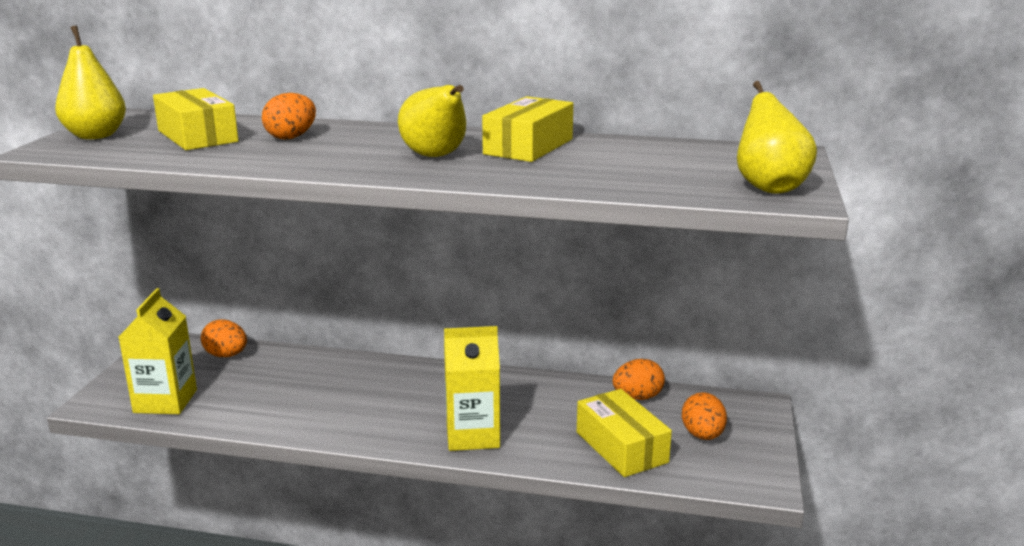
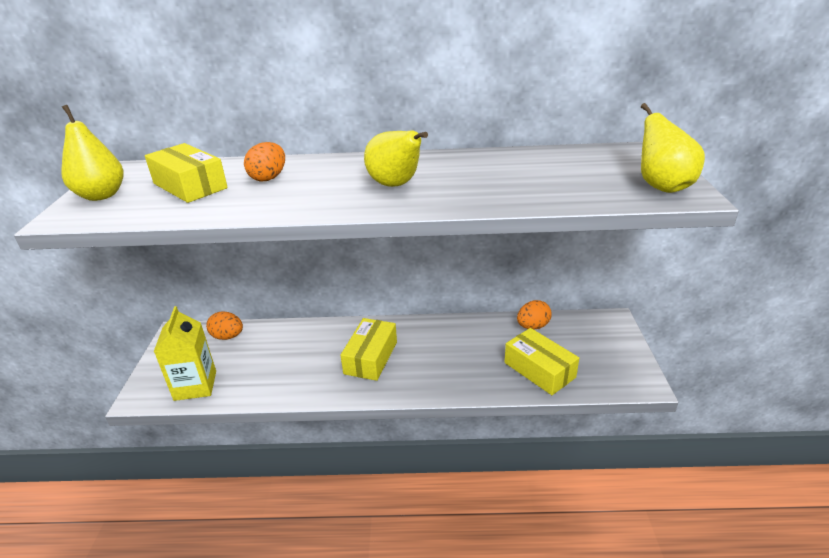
camera: 10 degrees left, 10 degrees up
(472, 435) = (434, 377): yellow carton -> none
(528, 147) = (459, 166): yellow box -> yellow box (371, 357)
(702, 435) = (588, 351): orange egg -> none

